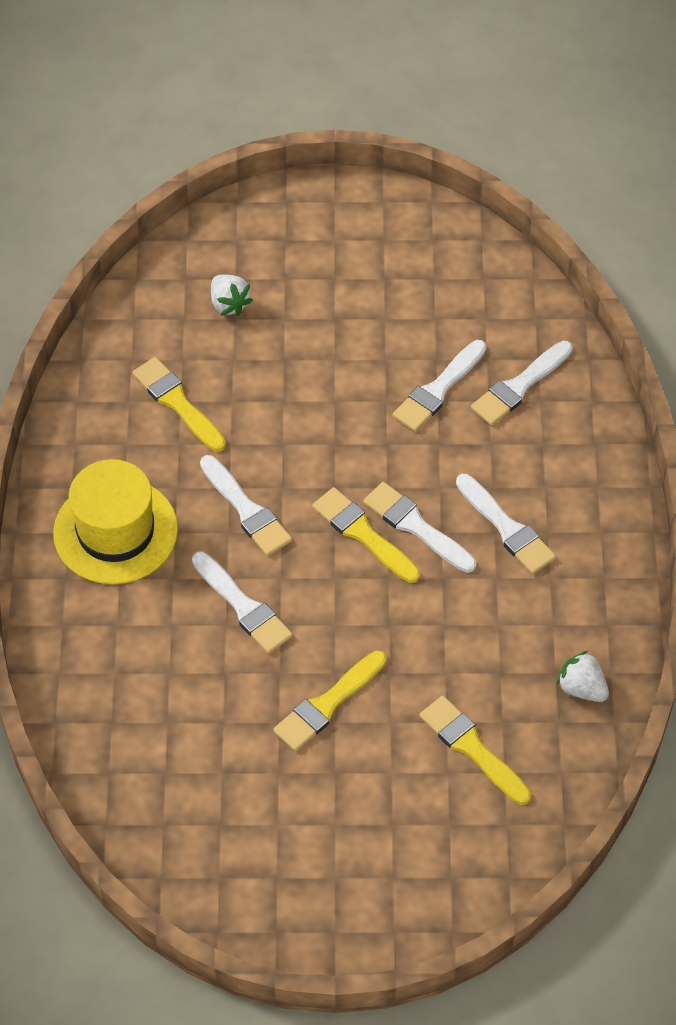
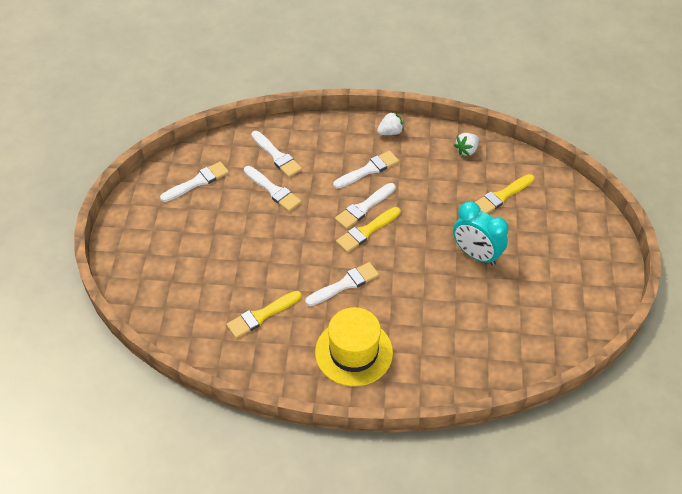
camera: 85 degrees left, 5 degrees down
(229, 304) = (190, 285): white strawberry -> white strawberry (390, 132)
(243, 606) = (411, 289): white brush -> white brush (198, 182)
(327, 704) = (476, 254): yellow brush -> turquoise clock

